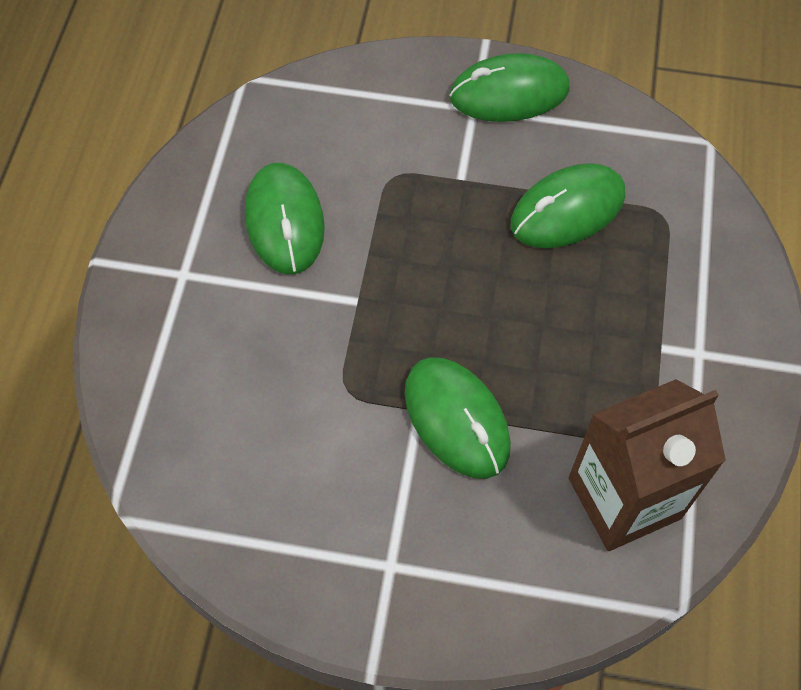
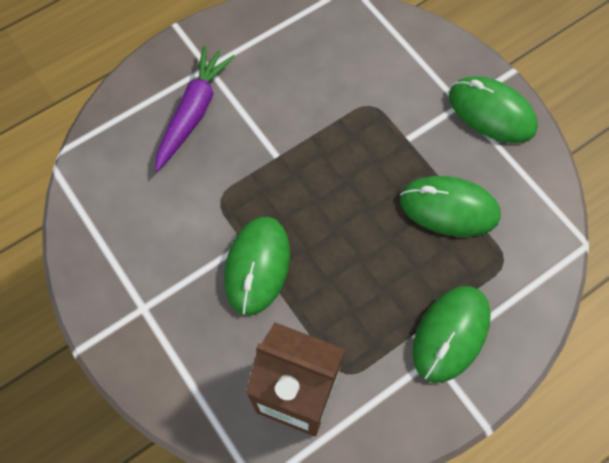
camera: 45 degrees right, 5 degrees up
(221, 331) = (193, 112): none -> purple carrot
(285, 221) = (286, 82): green mouse -> green mouse (450, 334)

